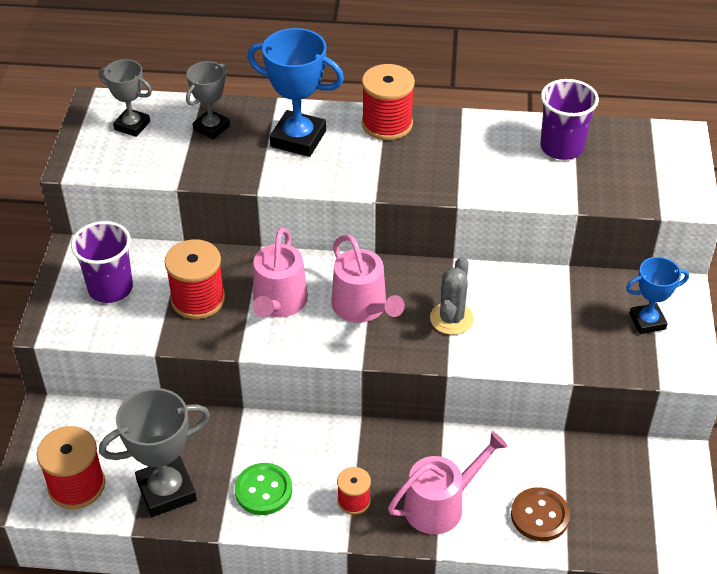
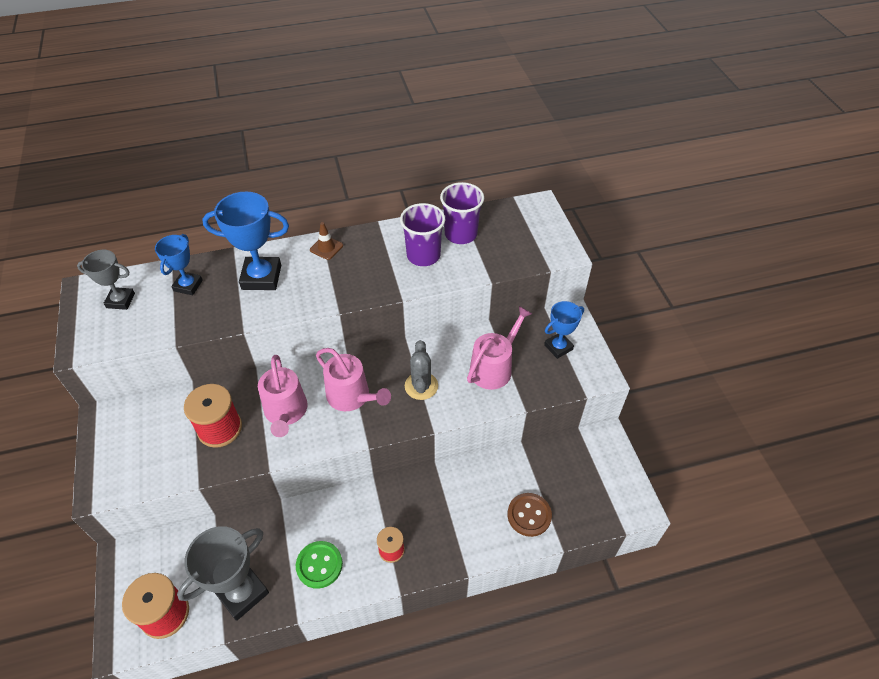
camera: 20 degrees left, 5 degrees up
(110, 288) = (143, 440): purple cup -> purple cup (423, 255)
(211, 128) = (188, 285): grey trophy -> blue trophy
(387, 124) = (326, 248): red spool -> brown traffic cone
(440, 505) = (456, 531): pink watering can -> pink watering can (494, 367)

